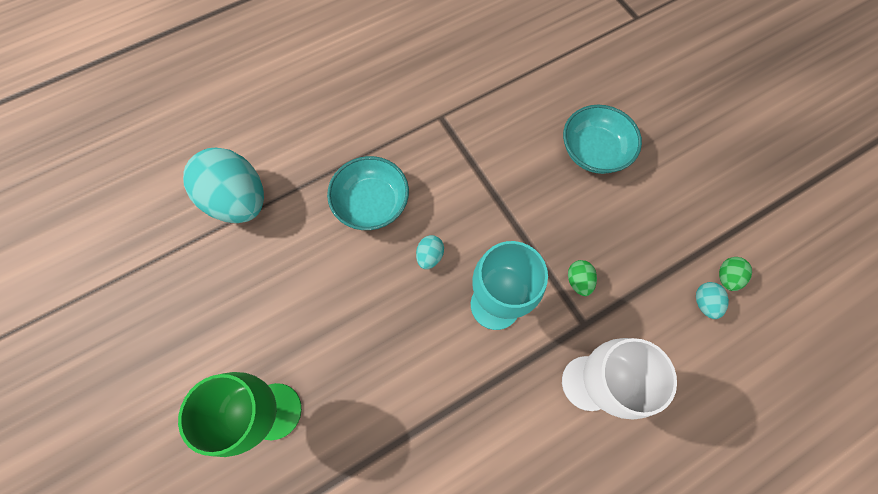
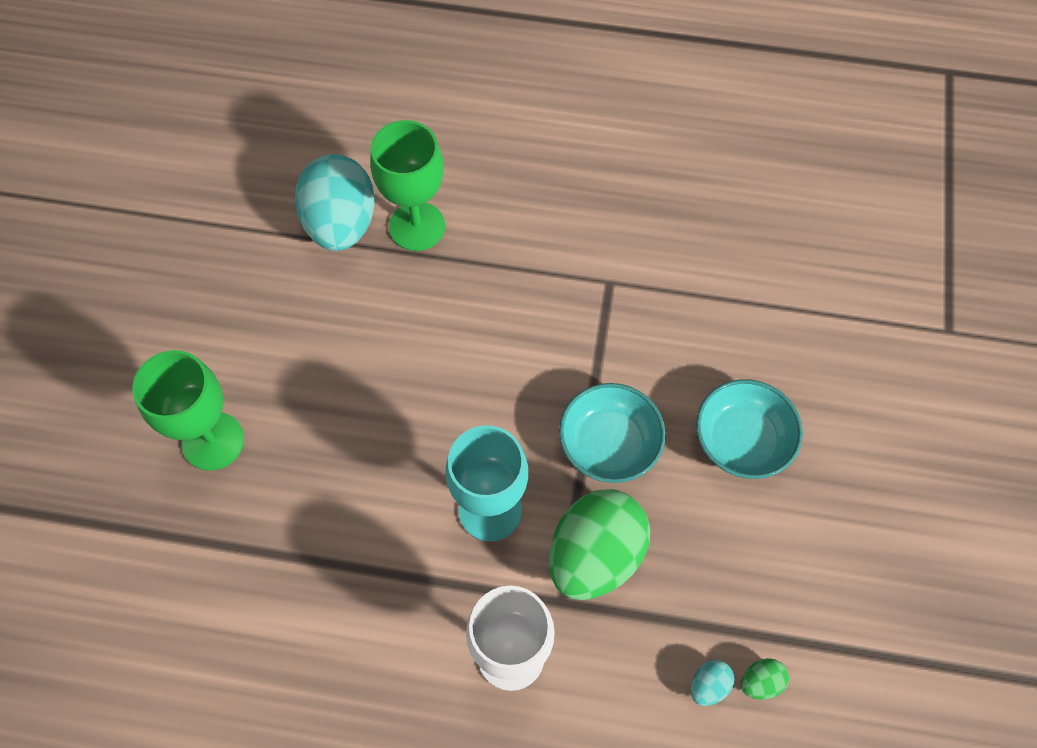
camera: 40 degrees right, 5 degrees down
(292, 166) = (417, 226): none -> green goblet
(372, 203) = (460, 319): turquoise bowl -> turquoise bowl (609, 444)
(430, 256) = (470, 414): turquoise egg -> none
(578, 281) = (595, 555): green egg -> green egg, size x2.47

